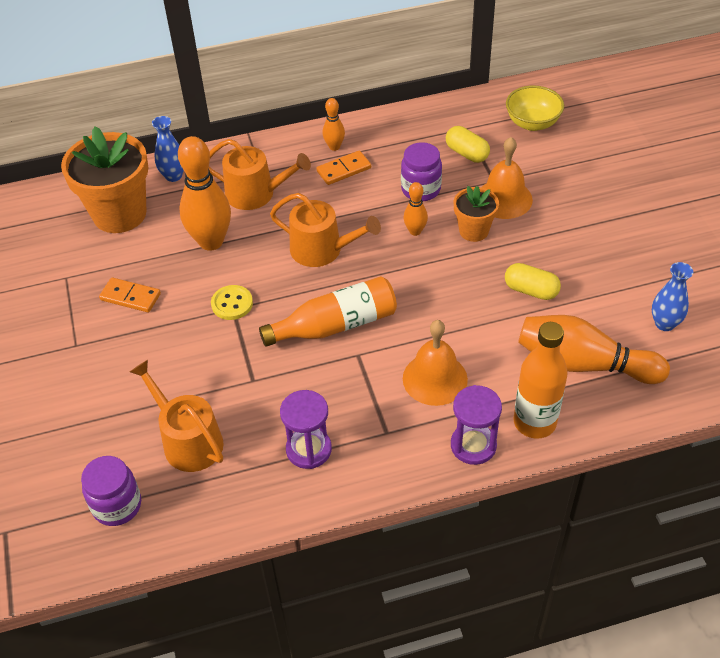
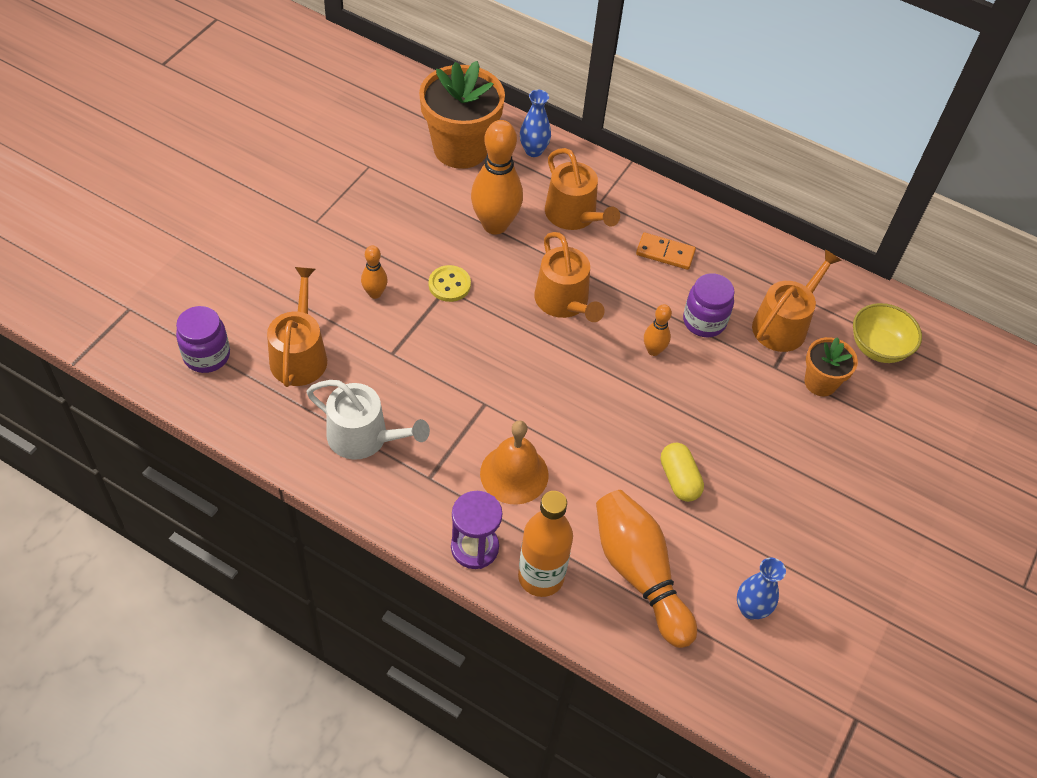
camera: 40 degrees right, 5 degrees up
(130, 297) = (391, 218): orange domino -> none
(308, 449) = (364, 437): purple hourglass -> white watering can
(334, 147) = (683, 228): orange bowling pin -> orange bowling pin (375, 293)
(335, 325) = (498, 367): orange bottle -> none
(466, 153) = (783, 324): yellow capsule -> orange watering can
(473, 231) = (700, 392): orange flower pot -> orange flower pot (820, 382)
(504, 199) = (762, 388): orange bell -> none

